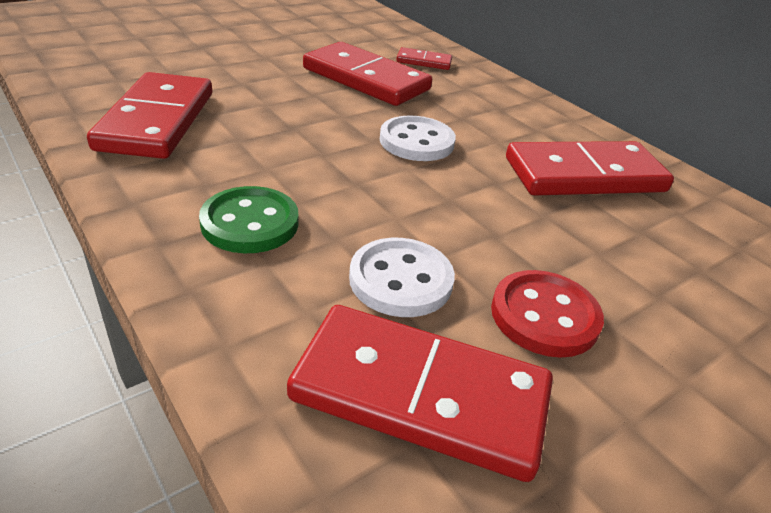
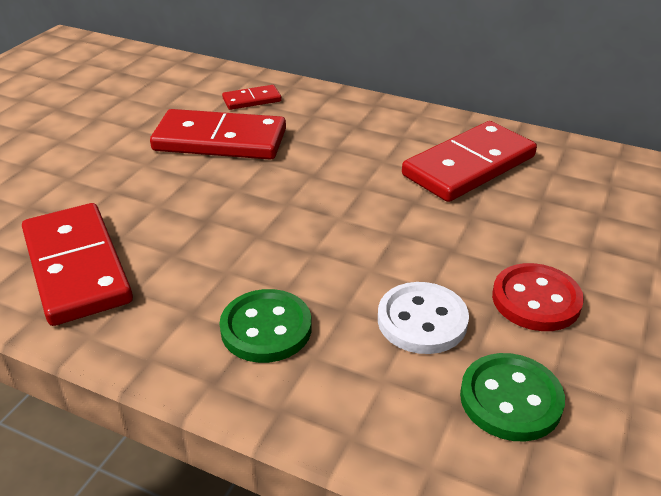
camera: 25 degrees left, 0 degrees up
(416, 142) = (322, 189): white button -> none
(420, 394) = (510, 399): red domino -> green button

